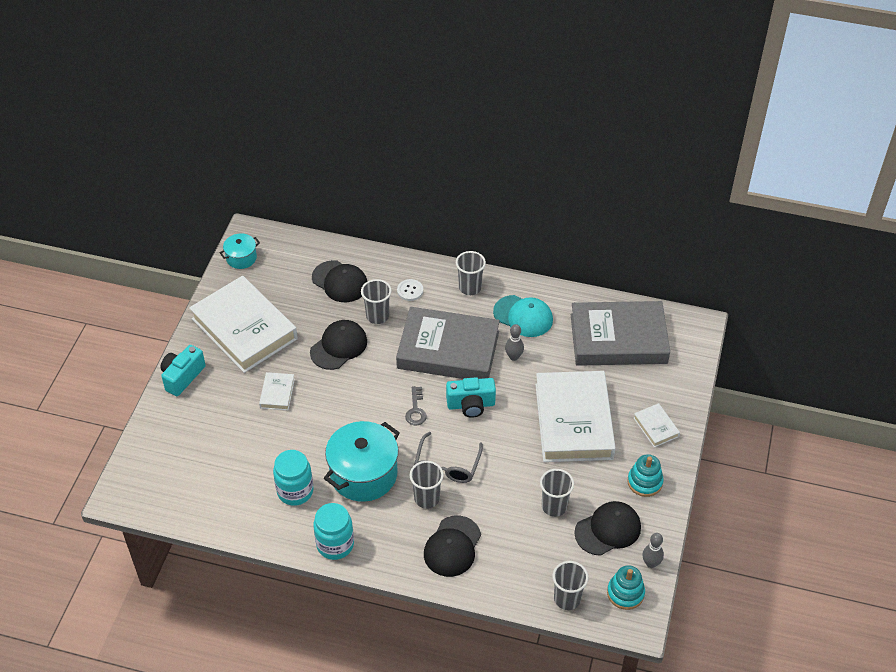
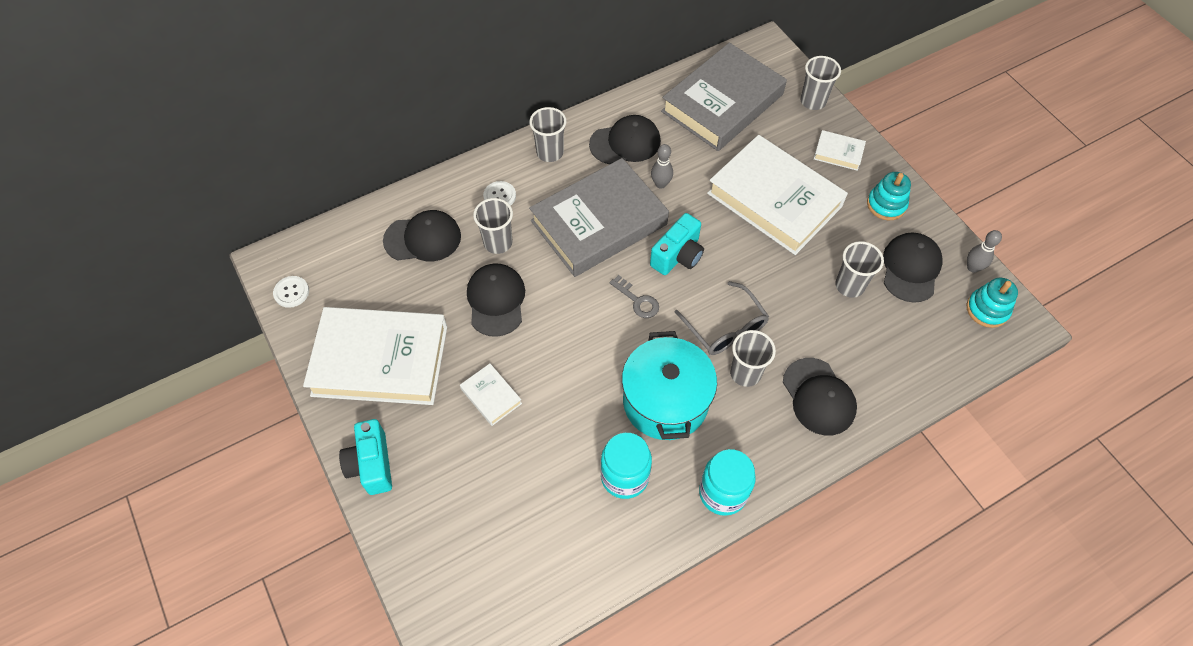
camera: 45 degrees left, 10 degrees up
(241, 258) = (291, 292): turquoise pot -> white button
(523, 316) = (625, 143): turquoise cap -> black cap
(567, 599) = (955, 356): grey cup -> grey cup (813, 101)

